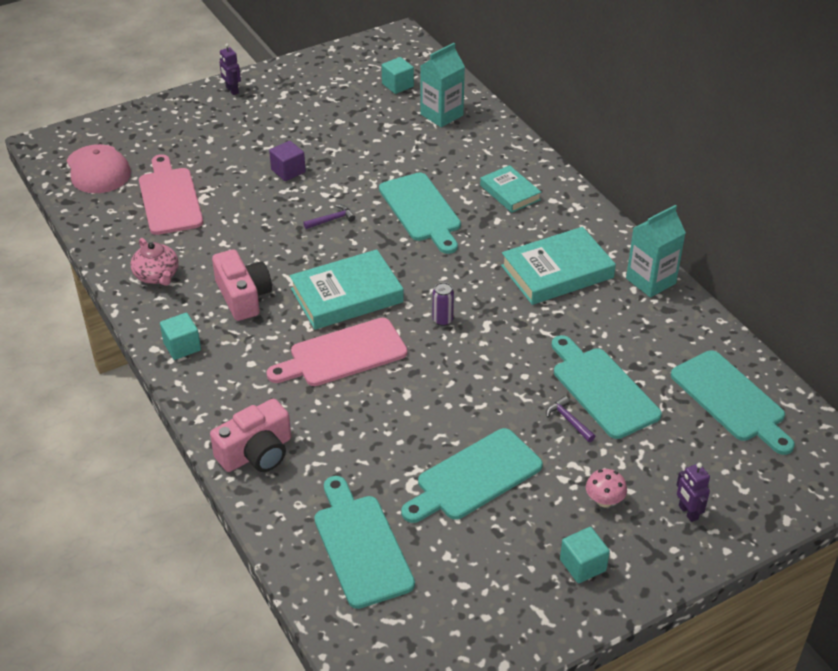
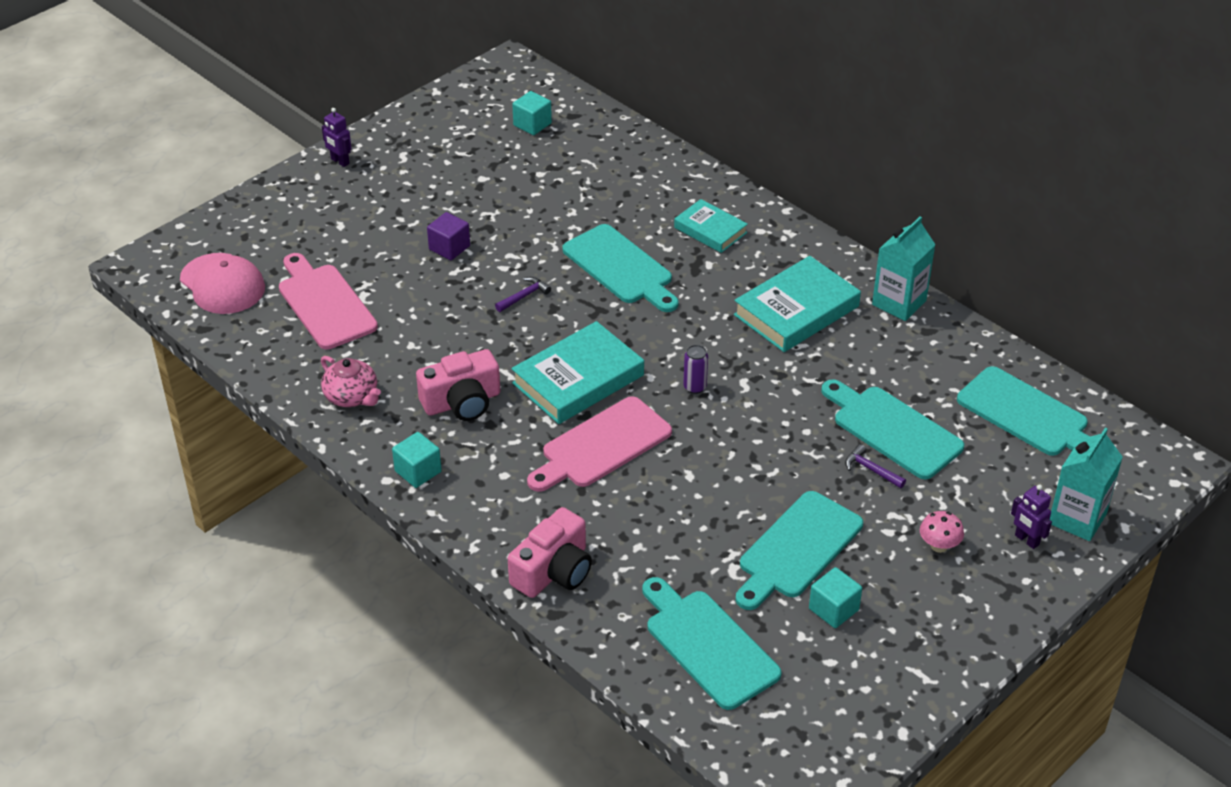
camera: 15 degrees left, 0 degrees up
(243, 296) = (462, 402): pink camera -> pink camera turned 105 degrees clockwise
(441, 115) = (597, 152): turquoise carton -> turquoise carton (1077, 518)
(582, 565) = (942, 615): turquoise cube -> turquoise cube (833, 609)

